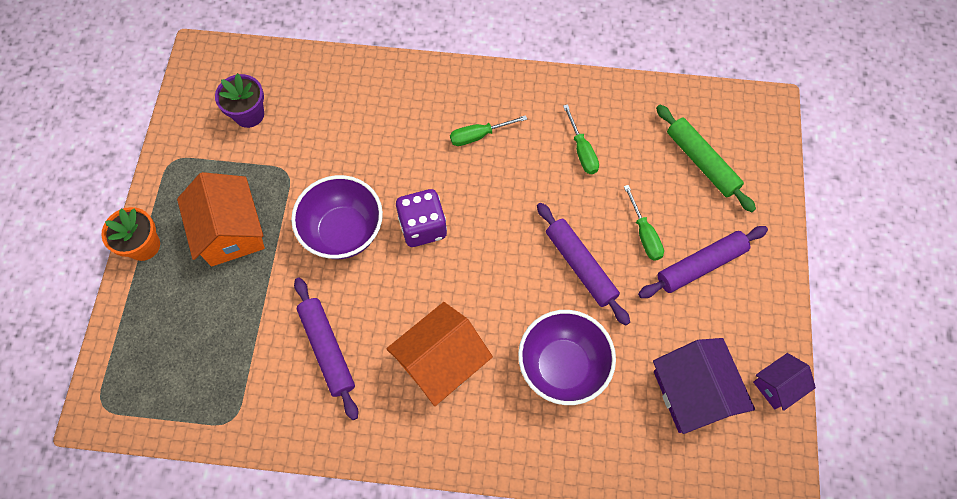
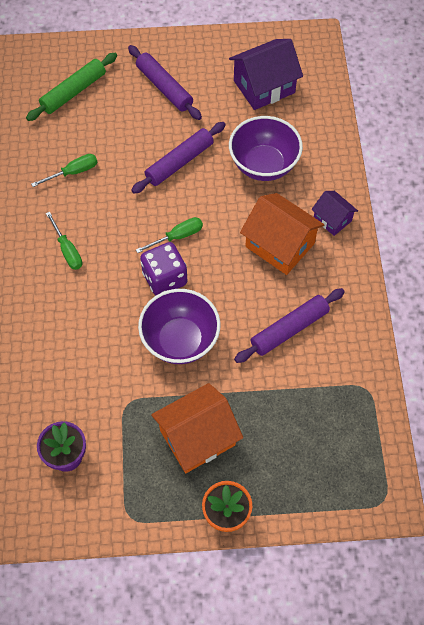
camera: 100 degrees left, 5 degrees down
(644, 234) = (144, 124): green screwdriver -> green screwdriver (177, 236)
(777, 385) = (247, 41): purple house -> purple house (332, 219)

